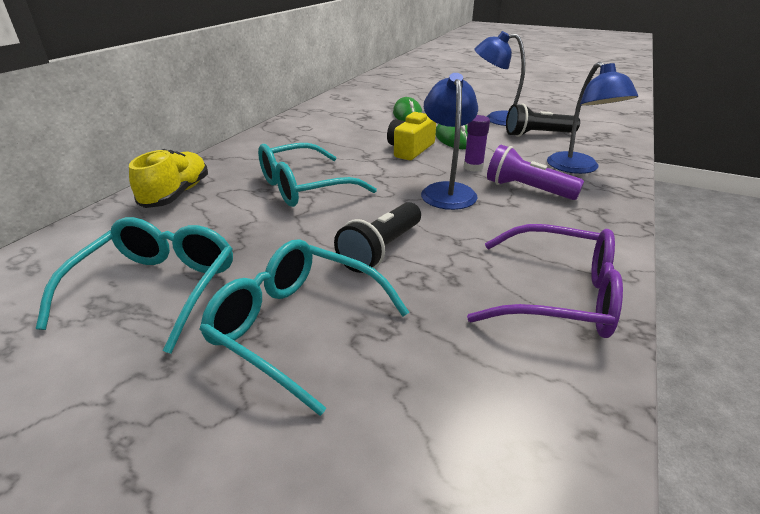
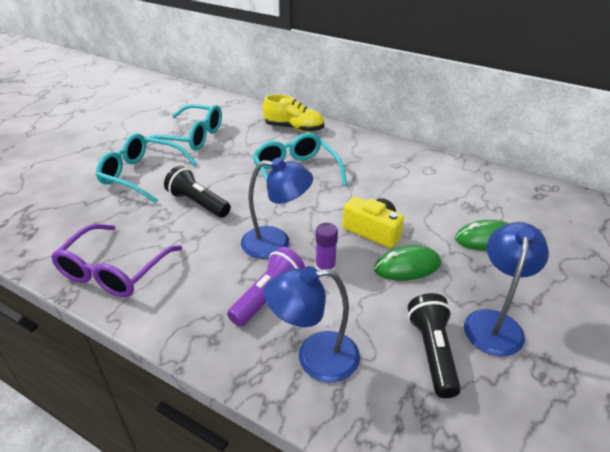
camera: 95 degrees right, 5 degrees up
(297, 327) = (142, 175): turquoise glasses -> turquoise glasses turned 105 degrees counterclockwise

